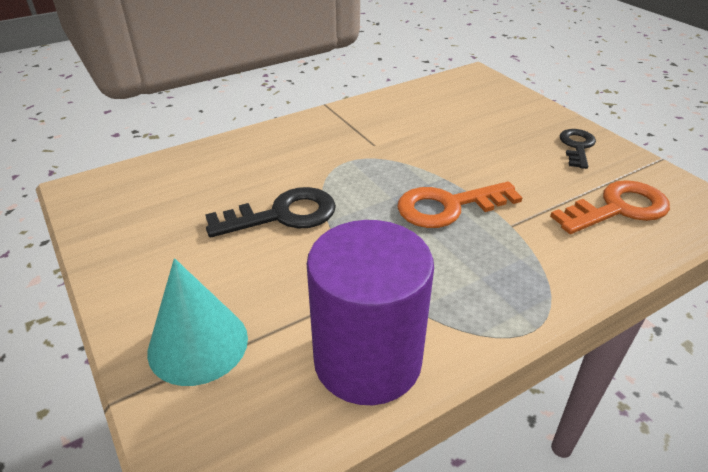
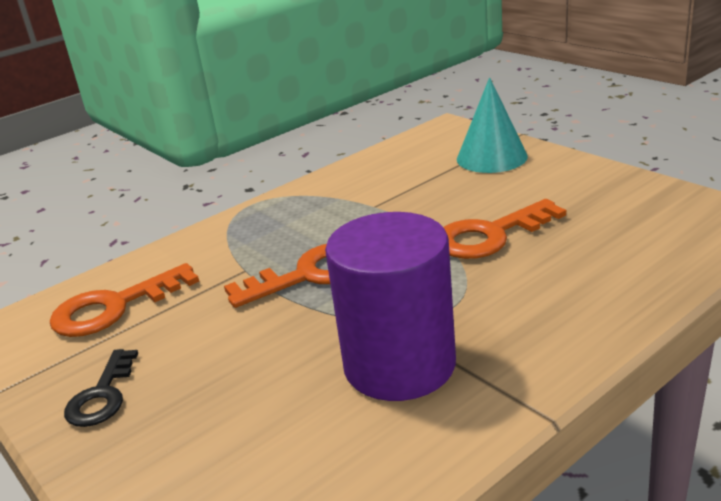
camera: 175 degrees right, 10 degrees down
(283, 215) = (490, 235): black key -> orange key
(367, 360) = (371, 171): purple cylinder -> purple cylinder (399, 365)

